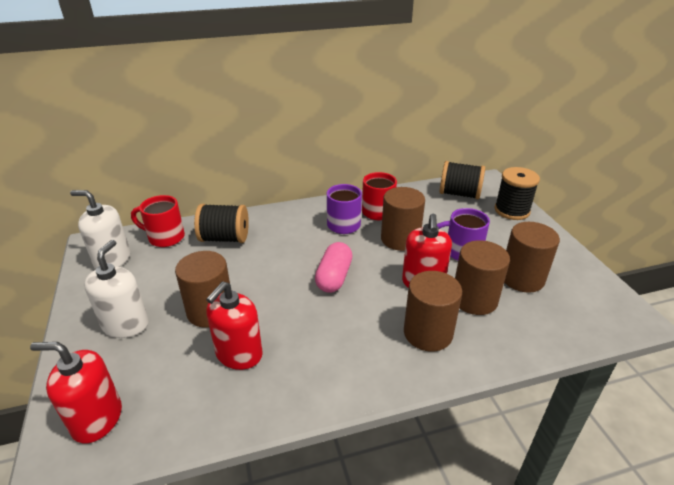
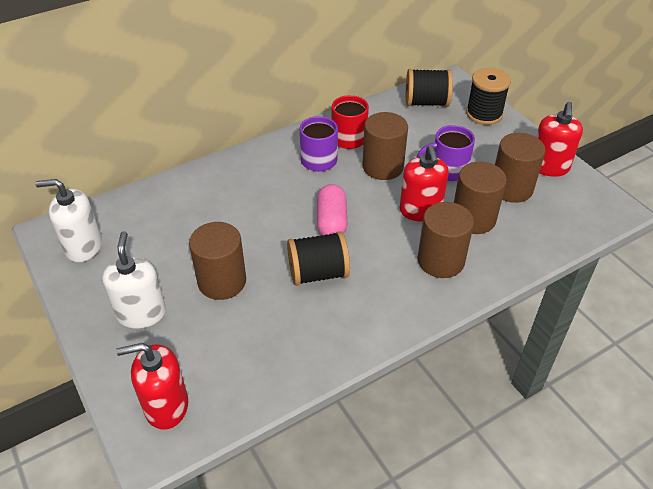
camera: 15 degrees left, 10 degrees up
(165, 237) = (129, 210): red mug -> none
(224, 238) = (197, 199): black spool -> black spool (318, 273)
(239, 354) = (272, 318): red soap dispenser -> red soap dispenser (548, 167)

